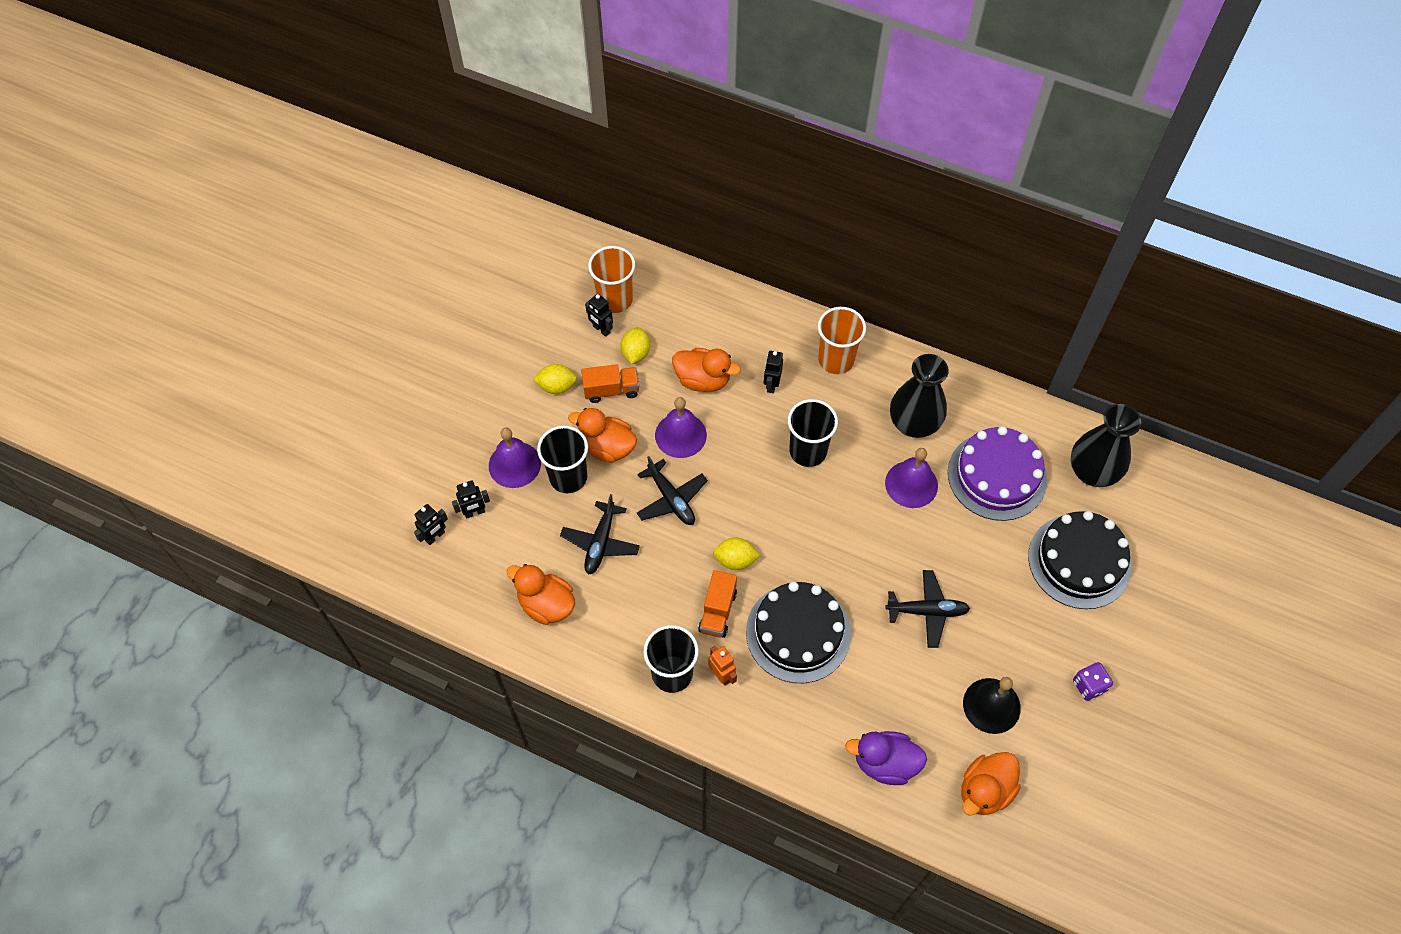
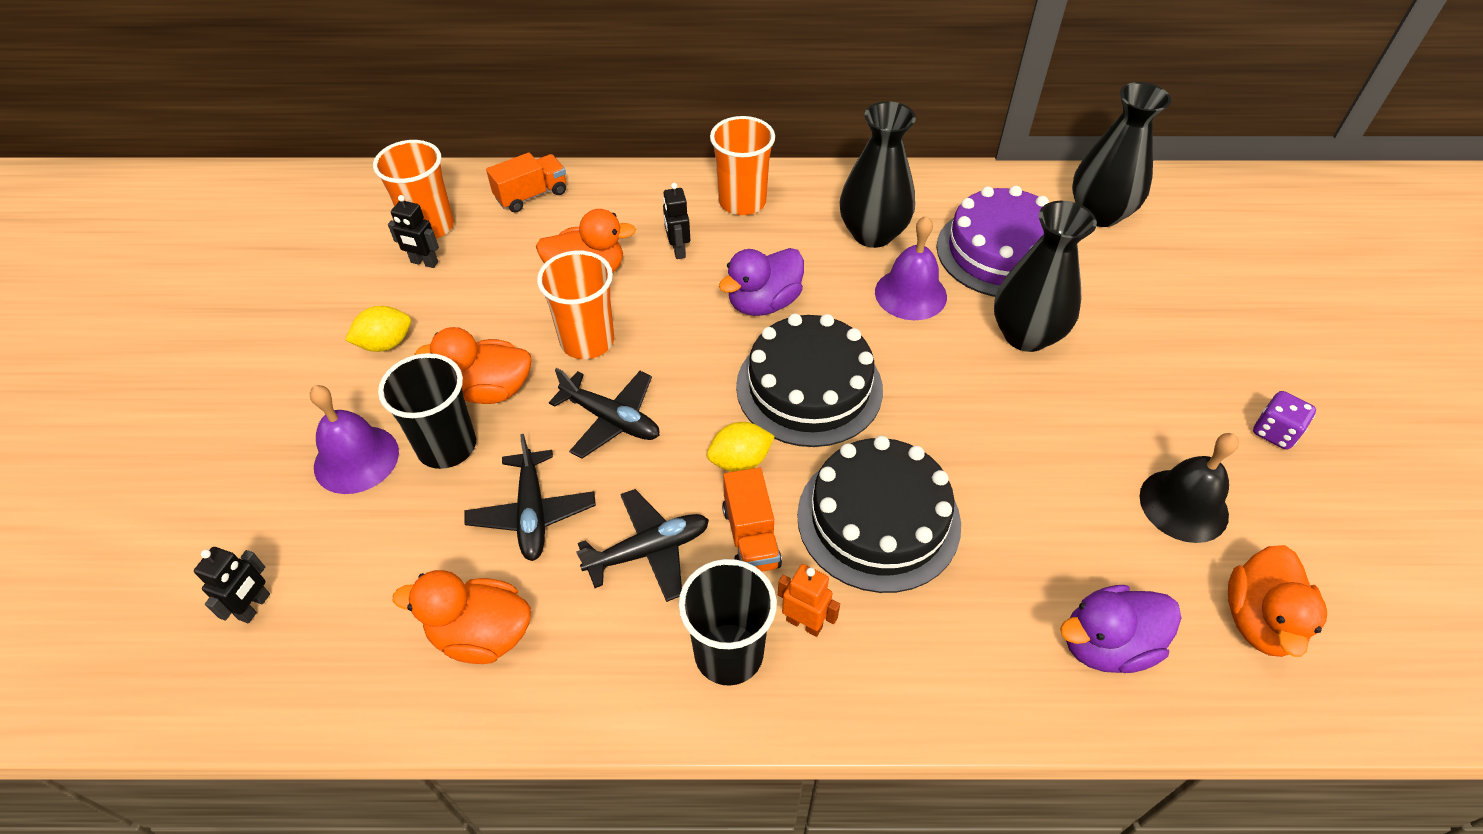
camera: 25 degrees left, 10 degrees down
(475, 512) = (313, 547): black robot -> none
(611, 390) = (467, 323): orange truck -> orange truck (531, 195)
(636, 353) = (483, 273): yellow lemon -> none
(680, 435) = (587, 341): purple bell -> orange cup
(808, 451) = (763, 303): black cup -> purple duck
(927, 611) = (1025, 425): black plane -> black plane (648, 551)
(970, 548) = (1026, 335): none -> black vase
(1079, 561) = (1155, 303): black cake -> black cake (809, 387)

